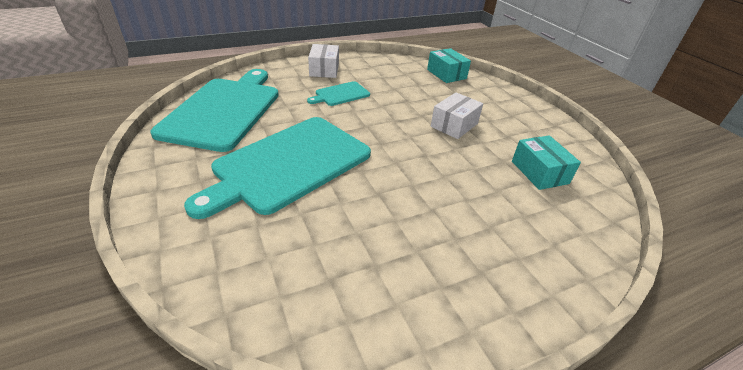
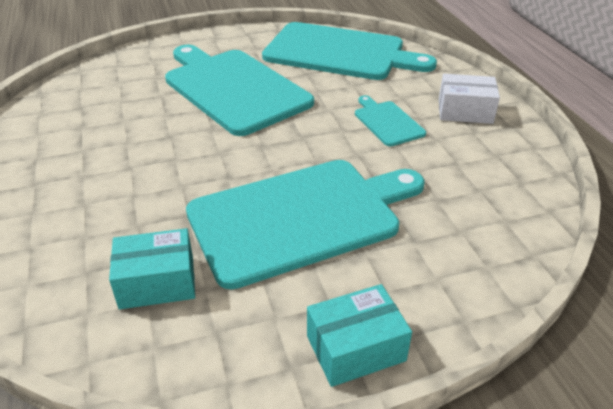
camera: 100 degrees right, 0 degrees up
(446, 74) = (496, 245): turquoise box -> turquoise box (355, 348)
(454, 125) = (300, 217): white box -> turquoise cutting board

